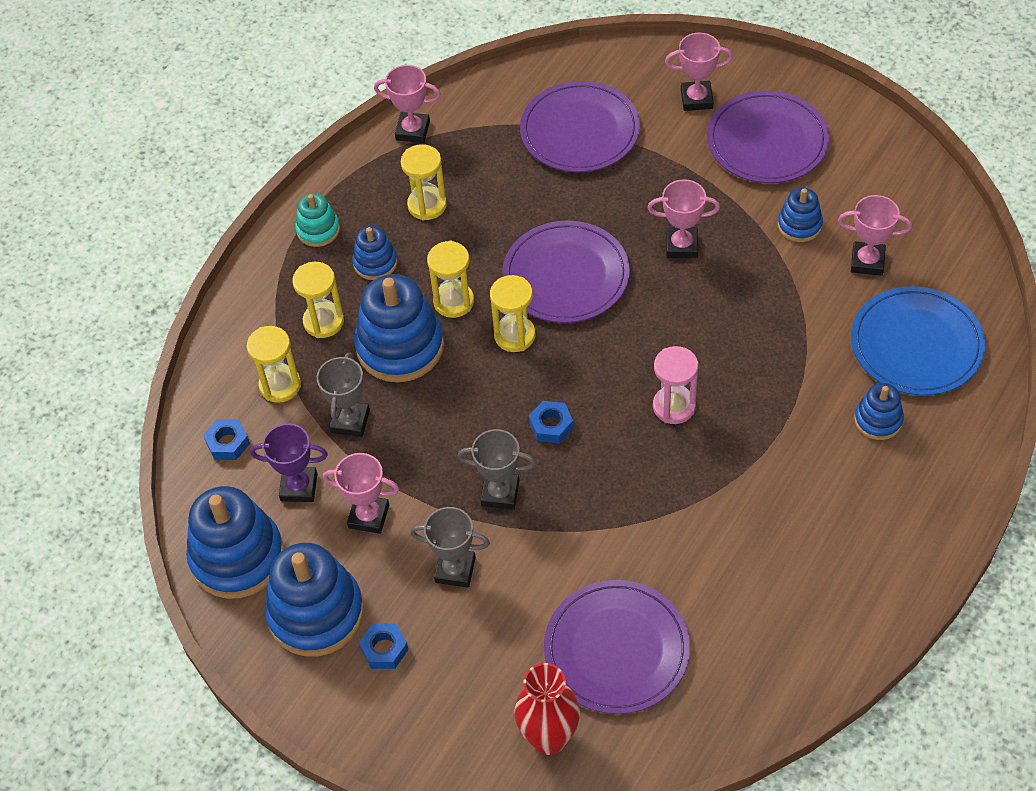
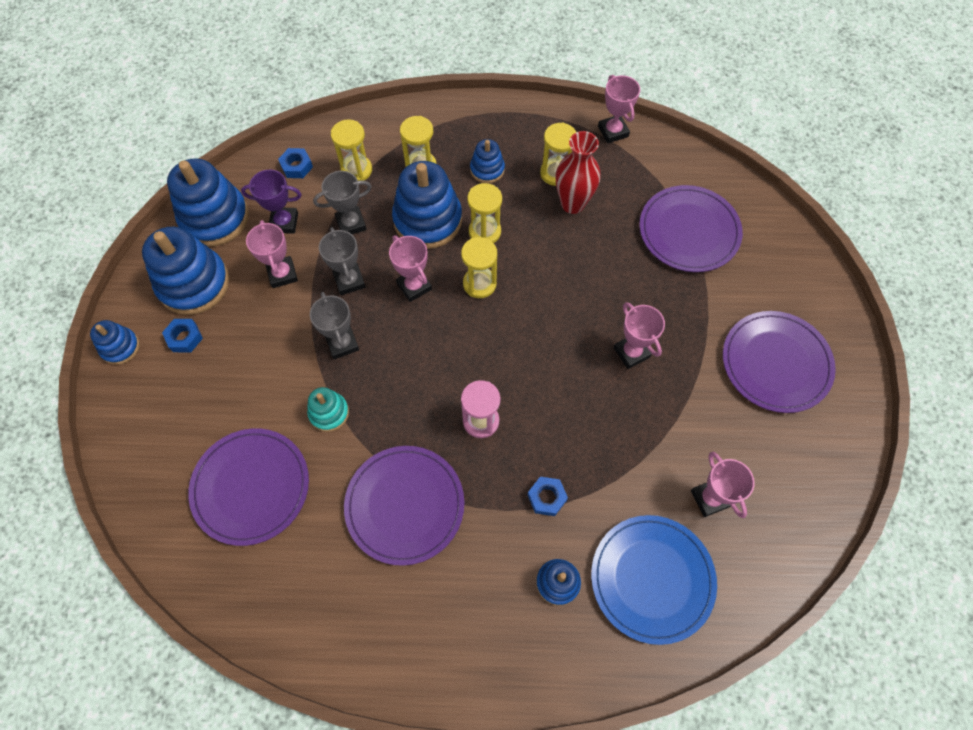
camera: 55 degrees right, 10 degrees up
(299, 487) = (284, 223): purple trophy -> purple trophy turned 60 degrees counterclockwise
(318, 230) = (492, 124): turquoise stacking toy -> turquoise stacking toy (329, 413)
(455, 570) = (266, 348): grey trophy -> grey trophy (349, 281)
(549, 738) = (159, 478): red vase -> red vase (572, 204)
(551, 426) = (416, 347): blue nut -> blue nut (547, 497)
(566, 275) = (552, 289): purple plate -> purple plate (405, 505)
(696, 99) = (778, 293): pink trophy -> pink trophy (414, 286)
(799, 225) = (710, 428): blue stacking toy -> blue stacking toy (120, 347)

